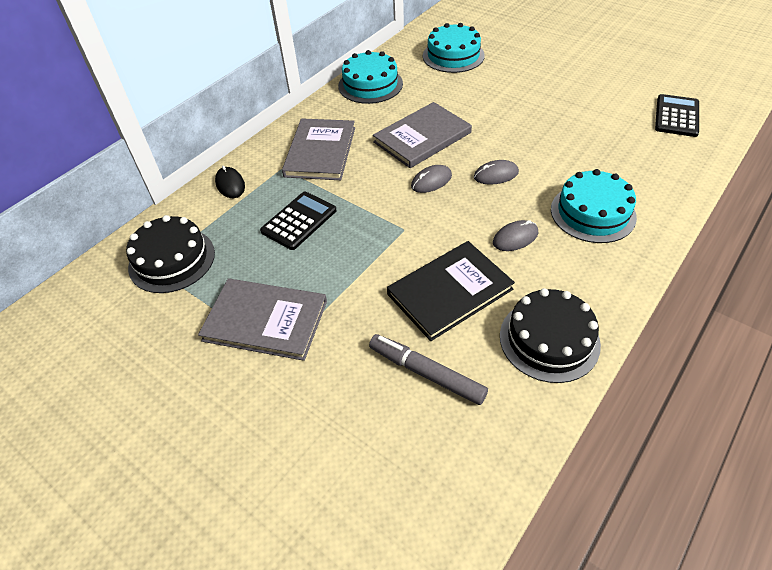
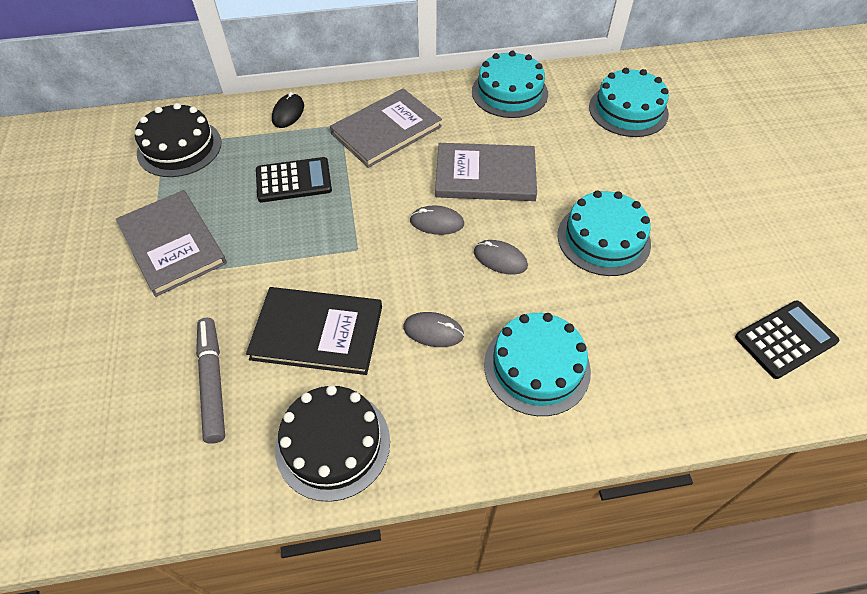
camera: 40 degrees right, 5 degrees up
(534, 127) = (603, 239): none -> turquoise cake

